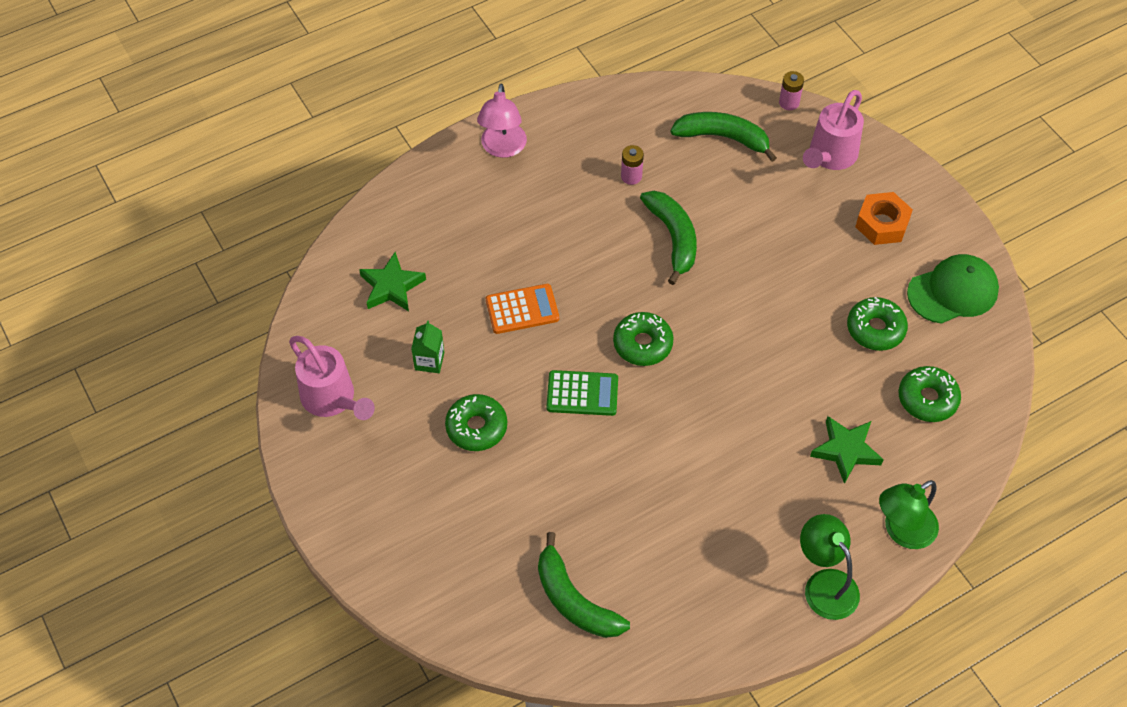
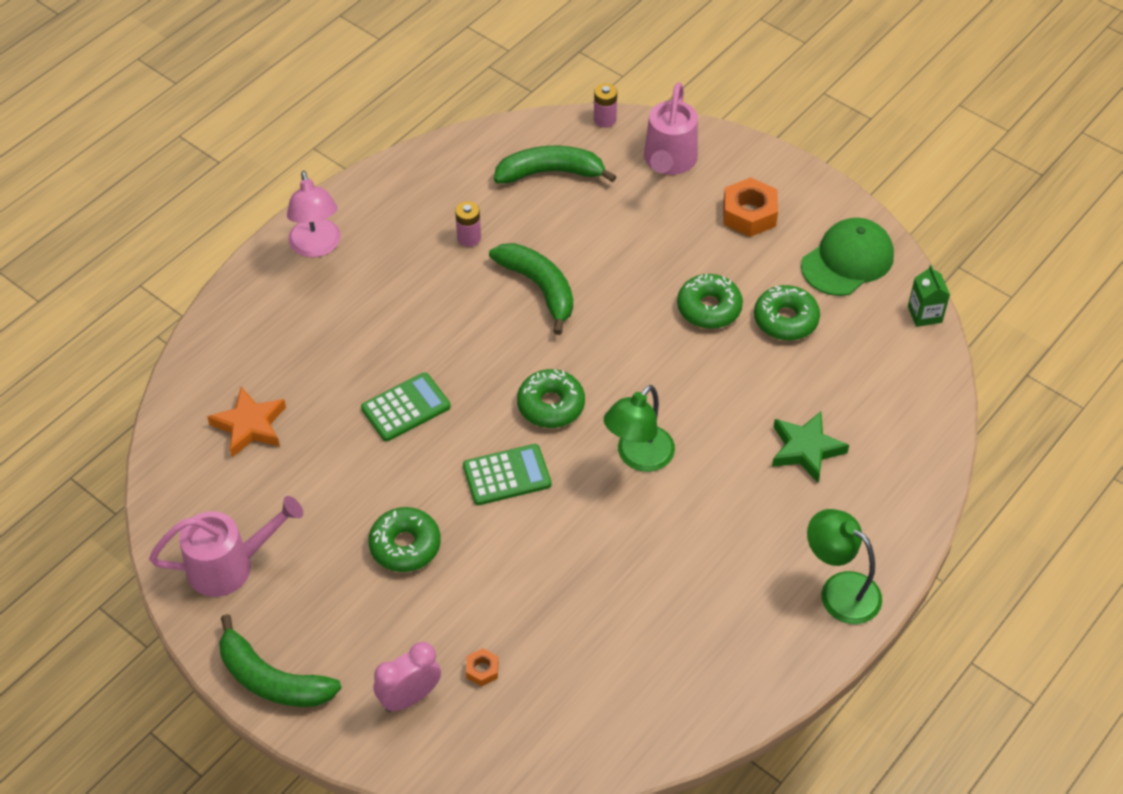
camera: 20 degrees left, 5 degrees down
(332, 399) = (230, 565): pink watering can -> pink watering can turned 45 degrees counterclockwise
(391, 286) = (250, 426): green star -> orange star
(429, 361) = (324, 492): green carton -> green carton (924, 314)
(431, 556) = (409, 697): none -> pink clock
(498, 553) = (482, 670): none -> orange nut
(522, 309) = (406, 408): orange calculator -> green calculator
(574, 600) = (585, 692): green banana -> green banana (272, 679)
(902, 531) = (895, 512): green lamp -> green lamp (638, 457)
(927, 399) = (866, 373): green donut -> green donut (709, 308)

